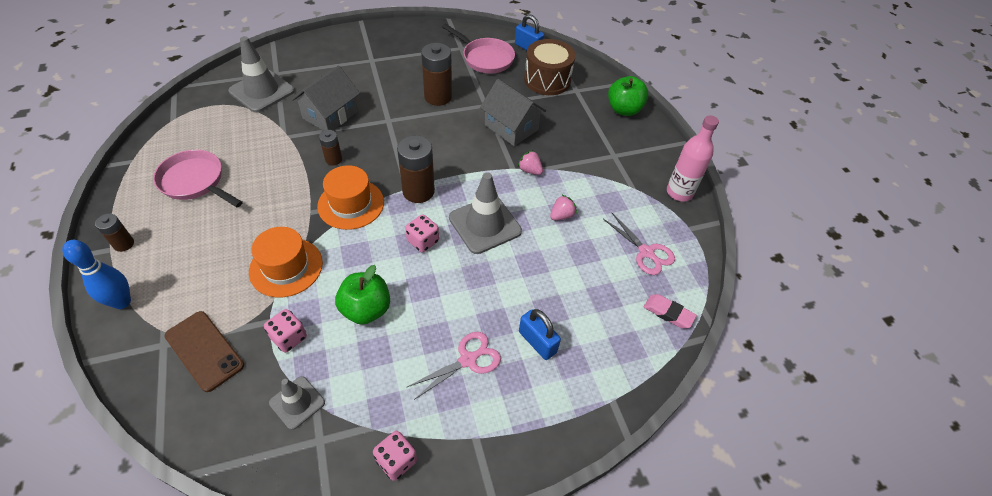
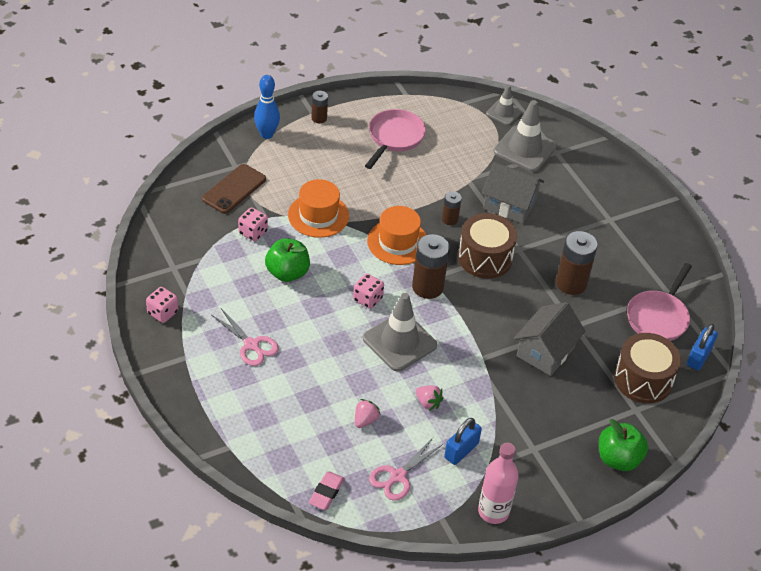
camera: 80 degrees right, 5 degrees down
(297, 402) = (200, 249): grey traffic cone -> grey traffic cone (504, 112)
(392, 144) = (485, 258): none -> brown drum
(530, 170) = (484, 372): pink strawberry -> pink strawberry (365, 420)
(537, 342) = (276, 391): blue padlock -> blue padlock (461, 450)

